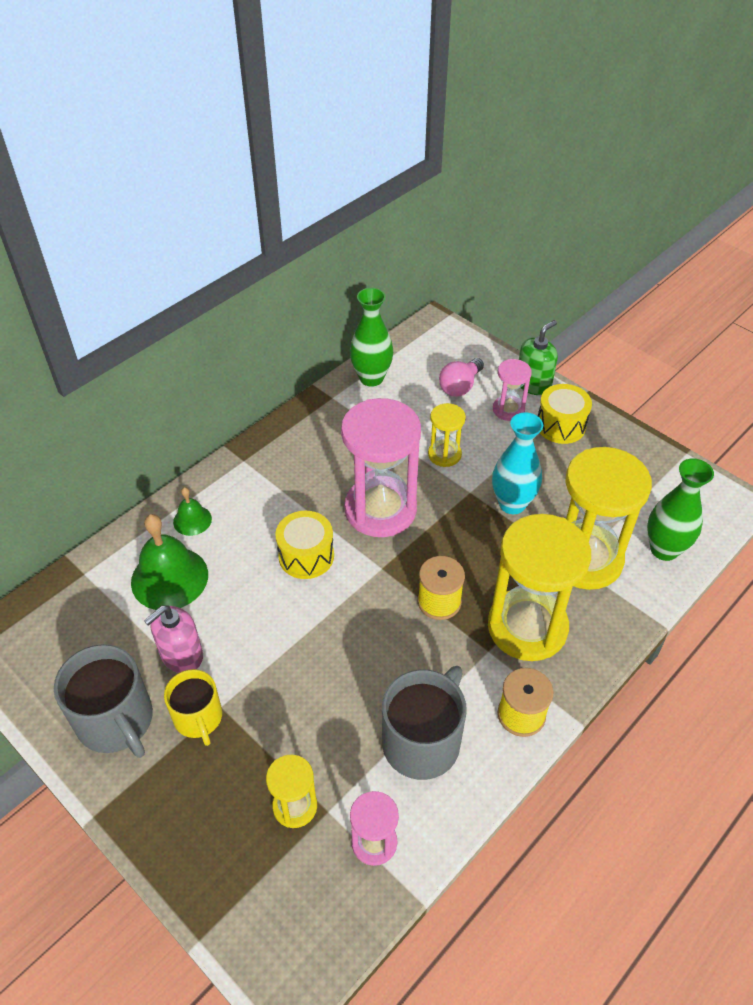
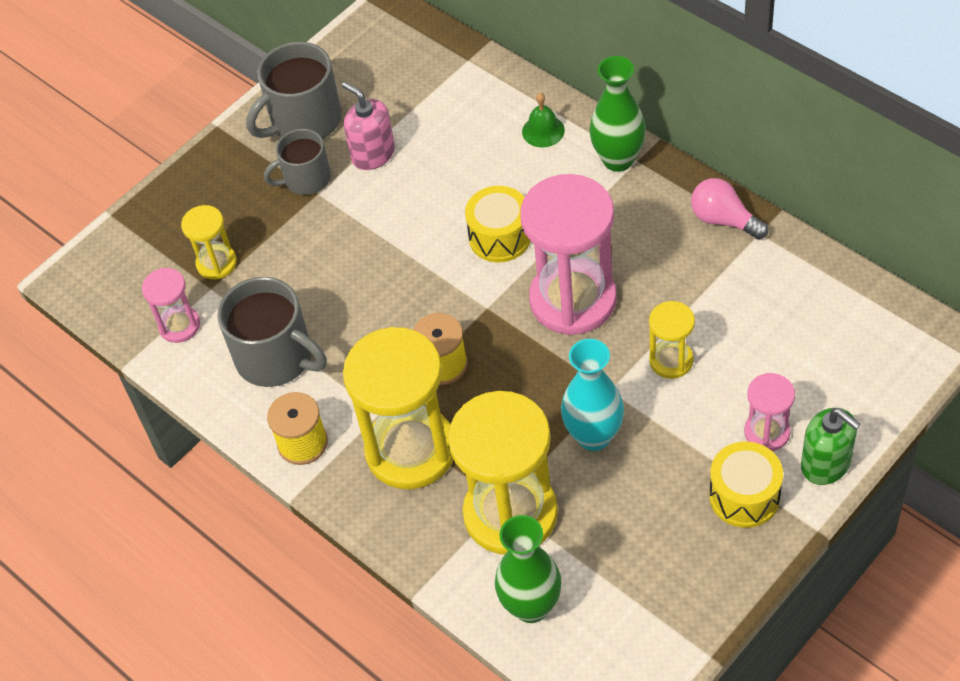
camera: 95 degrees right, 5 degrees up
(169, 578) = (465, 127): green bell -> none
(198, 718) = (306, 179): yellow mug -> grey mug
(371, 378) = (804, 271): green vase -> green vase (618, 159)
(460, 386) = (805, 374): pink light bulb -> pink light bulb (724, 220)

